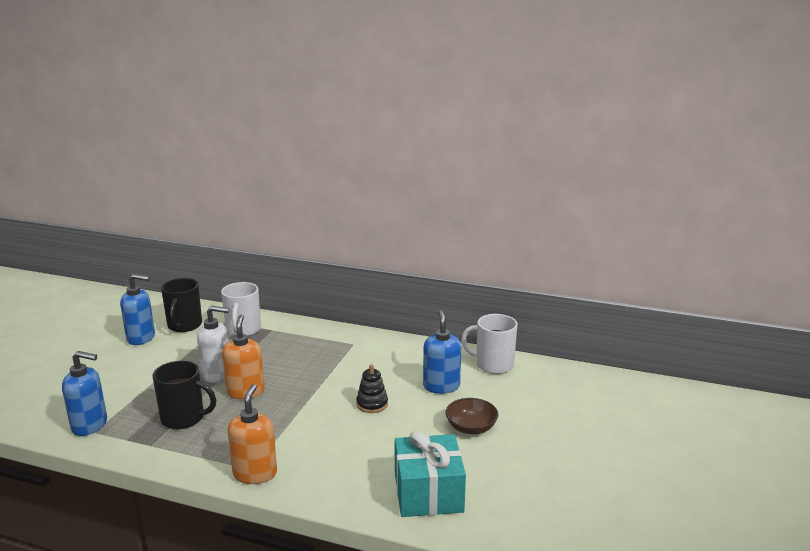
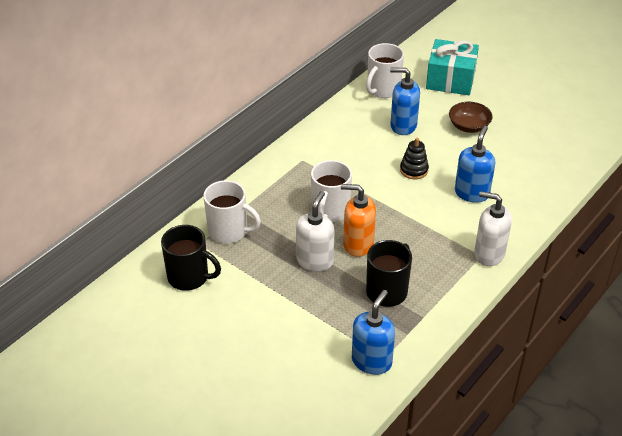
camera: 70 degrees left, 20 degrees up
(141, 338) = (199, 316): blue soap dispenser -> blue soap dispenser (472, 193)
(255, 473) = (489, 254): orange soap dispenser -> white soap dispenser
(287, 369) = (330, 211): none -> white mug
(428, 493) = (541, 167): turquoise gift -> turquoise gift (450, 80)

